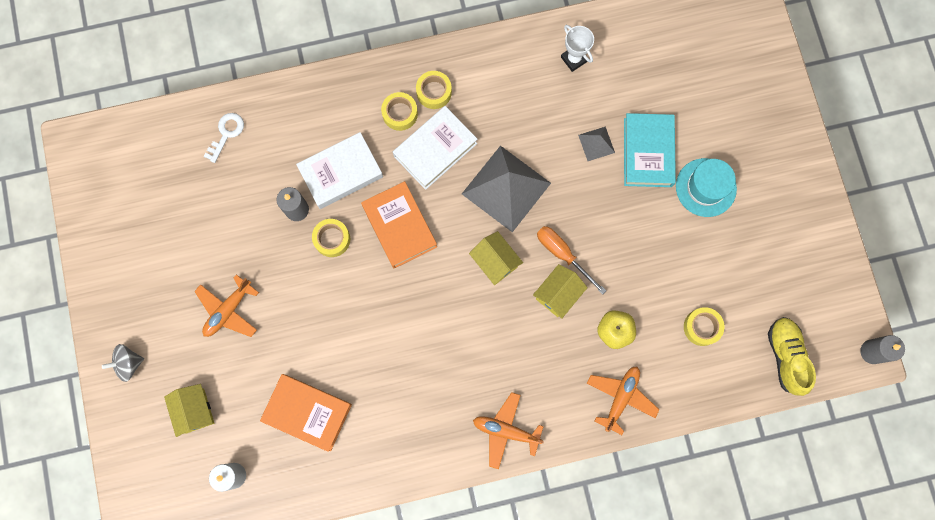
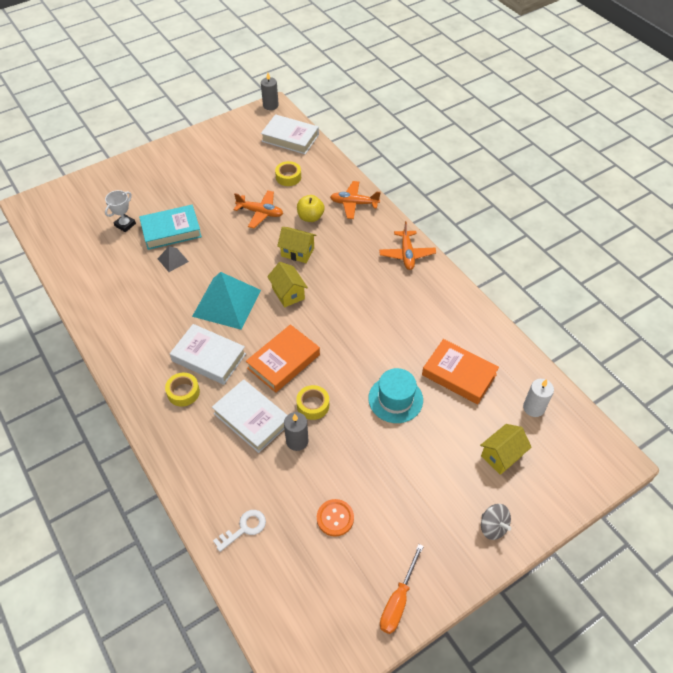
camera: 110 degrees left, 25 degrees down
(201, 218) = (335, 518): none -> orange button
(226, 133) = (244, 528): white key -> white key turned 135 degrees clockwise
(228, 310) = (407, 462): orange plane -> orange plane (260, 213)
(307, 412) = (459, 374): orange book -> orange book turned 60 degrees counterclockwise
(434, 92) = (156, 374): yellow tape -> none
(495, 262) = (288, 293): yellow house -> yellow house turned 60 degrees counterclockwise
(506, 188) = (227, 303): grey pyramid -> turquoise pyramid
(562, 254) = (266, 257): orange screwdriver -> orange screwdriver (398, 600)
(574, 59) = (104, 290): white trophy -> white trophy (125, 225)
(705, 187) = (188, 196): turquoise hat -> turquoise hat (395, 399)
(785, 356) = (290, 138): yellow shoe -> white book

